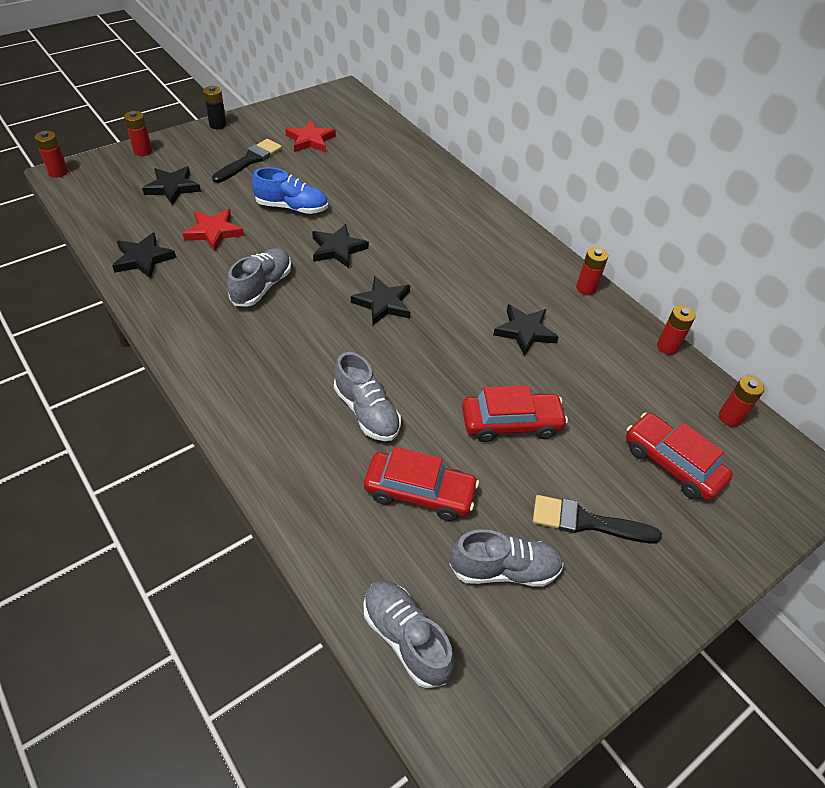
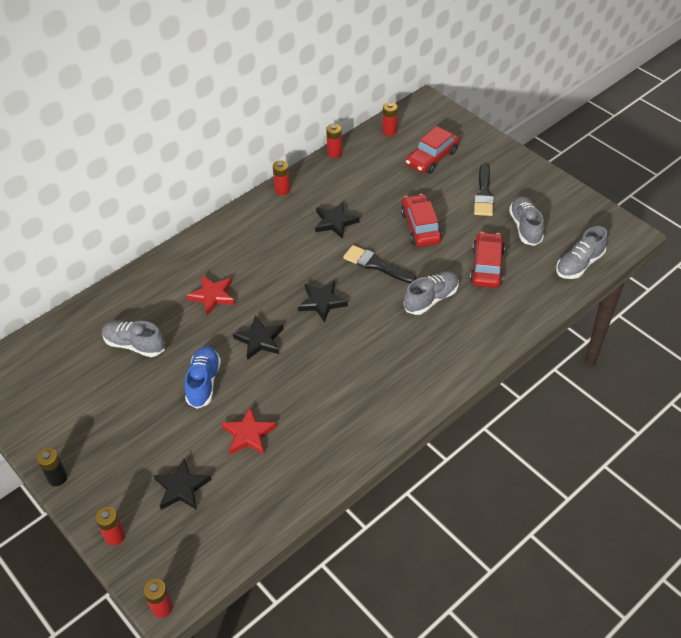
camera: 90 degrees left, 0 degrees up
(143, 259) = (295, 479): black star -> none
(250, 160) = (127, 432): black brush -> black brush (376, 265)
(262, 287) = (316, 383): grey shoe -> grey shoe (134, 344)
(310, 140) = (86, 388): red star -> red star (212, 296)

